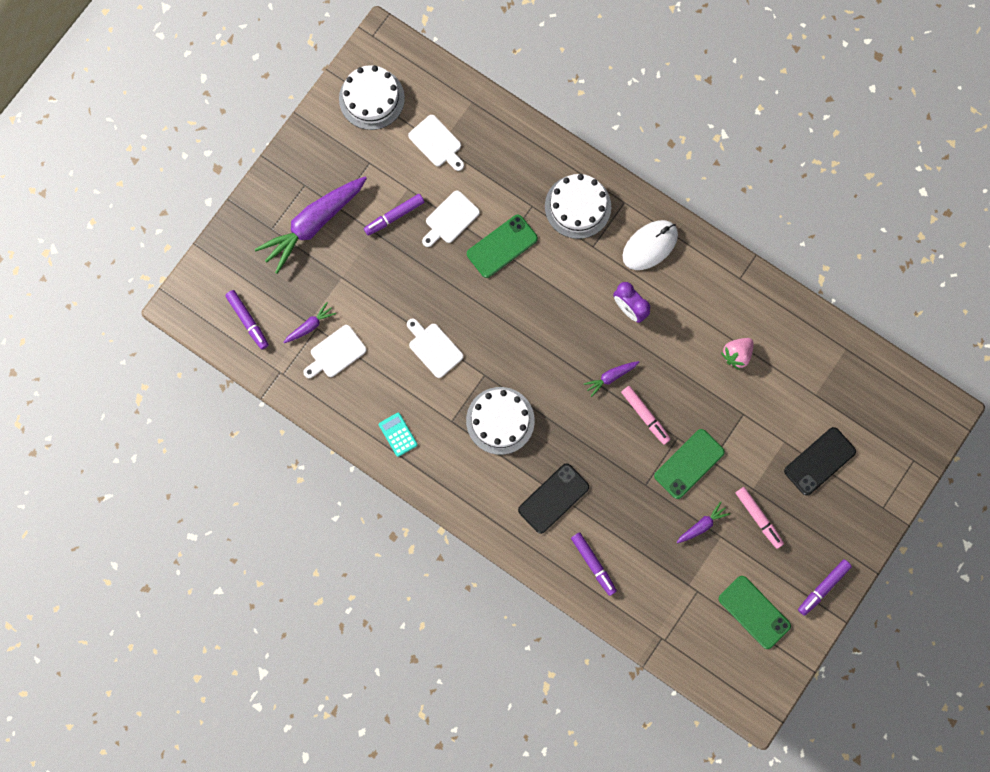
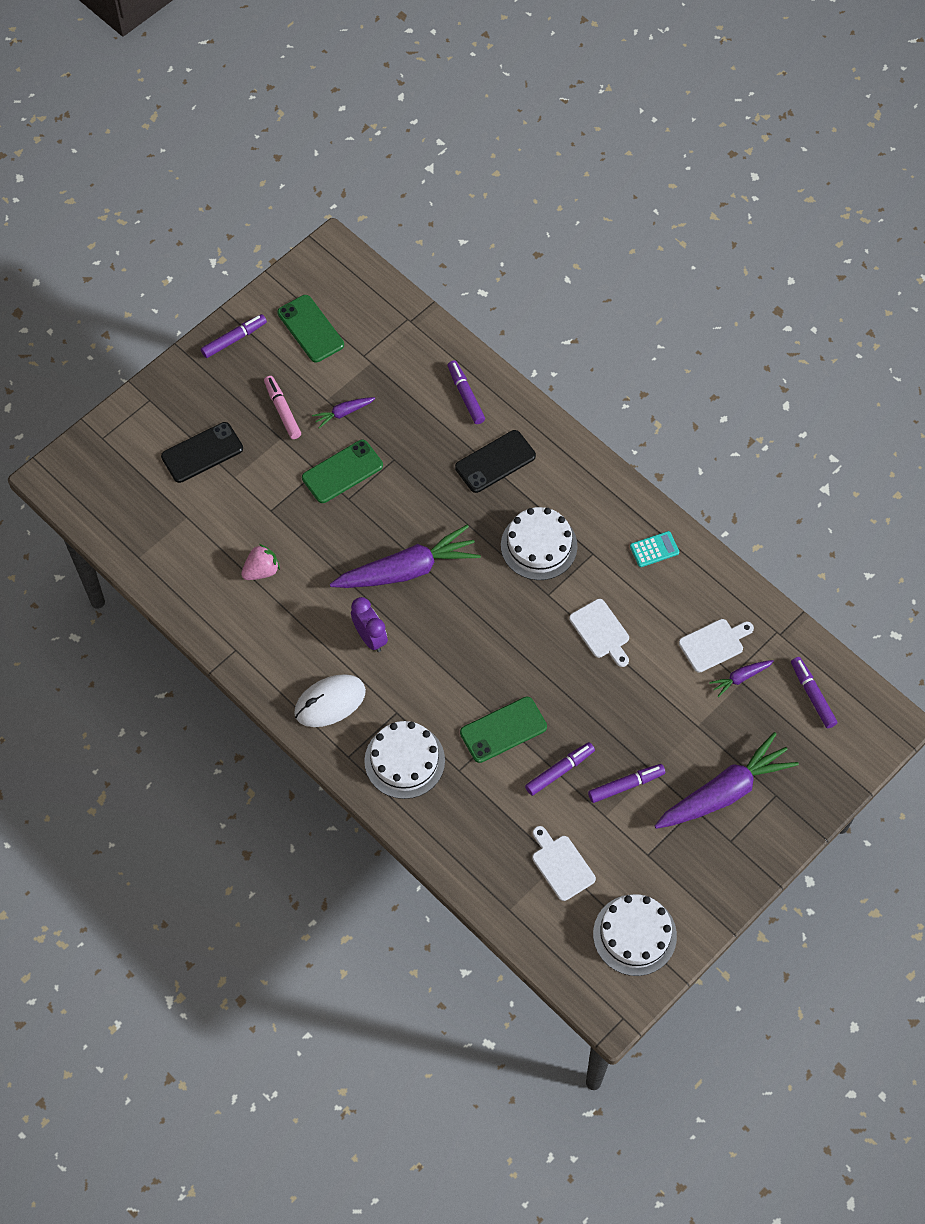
camera: 170 degrees left, 15 degrees down
(398, 434) = (654, 549): turquoise calculator -> turquoise calculator turned 90 degrees counterclockwise
(450, 219) = (559, 771): white cutting board -> purple marker
(610, 377) = (407, 570): purple carrot -> purple carrot, size x2.23
(645, 415) = (378, 525): pink marker -> none

